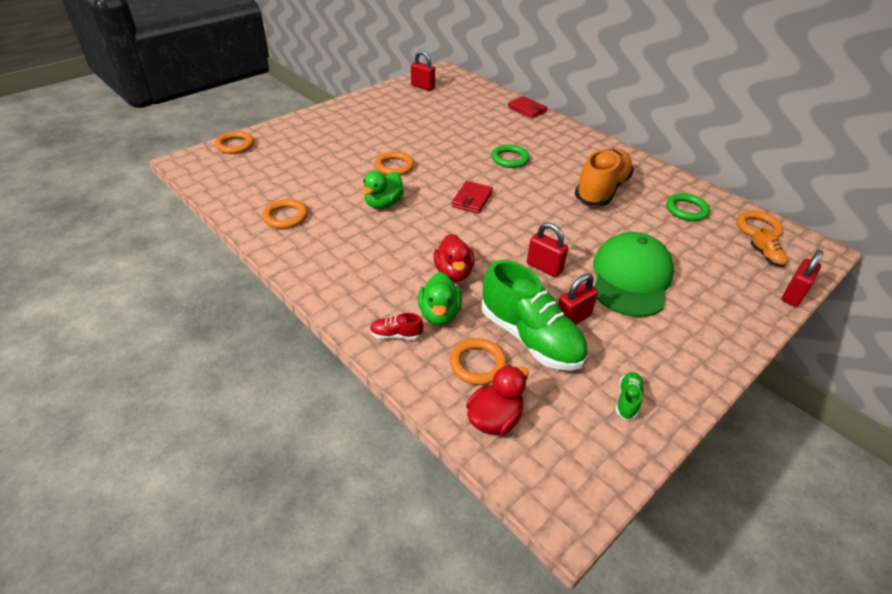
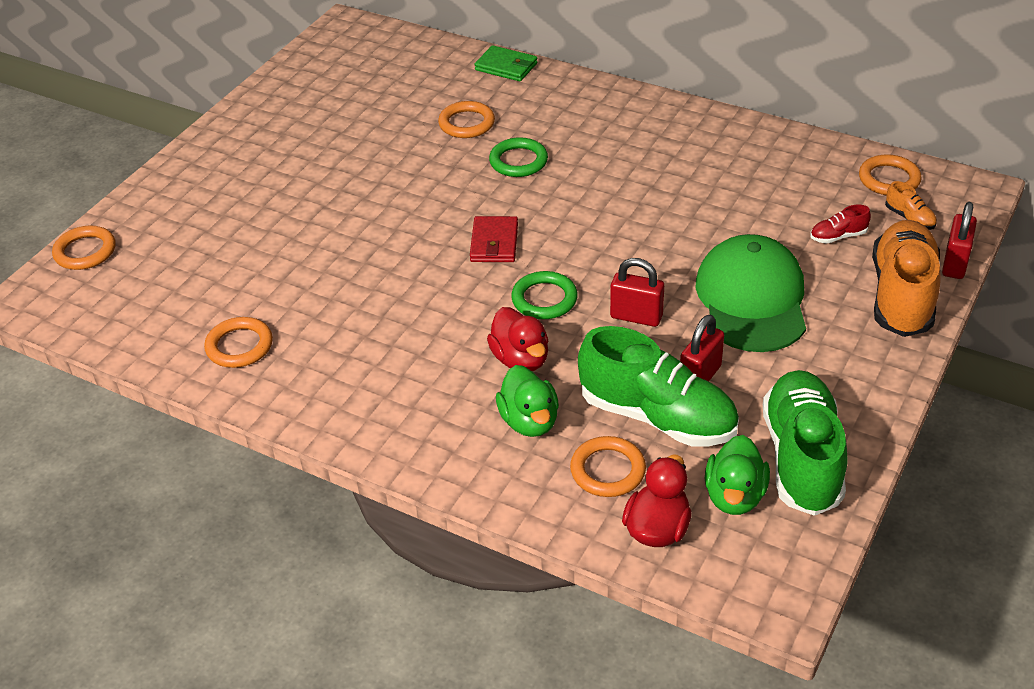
camera: 15 degrees left, 0 degrees up
(383, 204) = (371, 285): green duck -> green duck (734, 496)
(394, 166) = (355, 220): orange ring -> orange ring (466, 123)
(396, 335) = (487, 466): red shoe -> red shoe (838, 236)
(423, 87) = (325, 66): red padlock -> none
(527, 109) = (506, 67): red wallet -> green wallet
(601, 190) = (667, 177): orange shoe -> orange shoe (902, 295)
(627, 400) = (802, 458): green shoe -> green shoe, size x2.41
(686, 210) = (790, 177): green ring -> green ring (544, 299)

